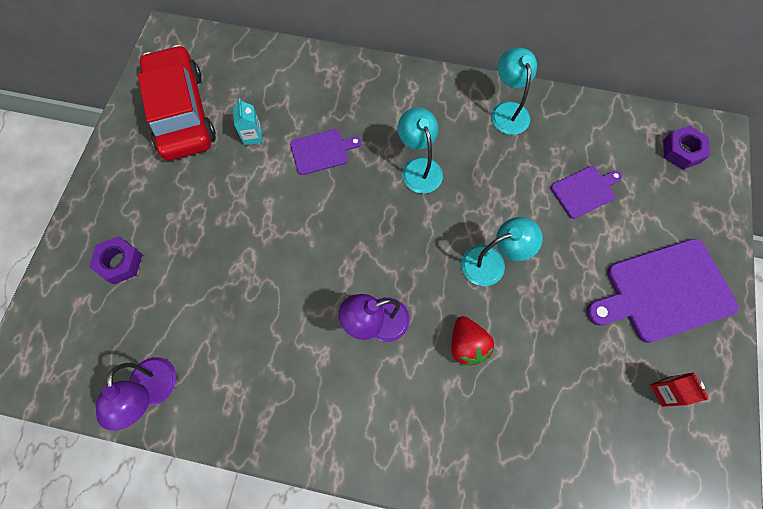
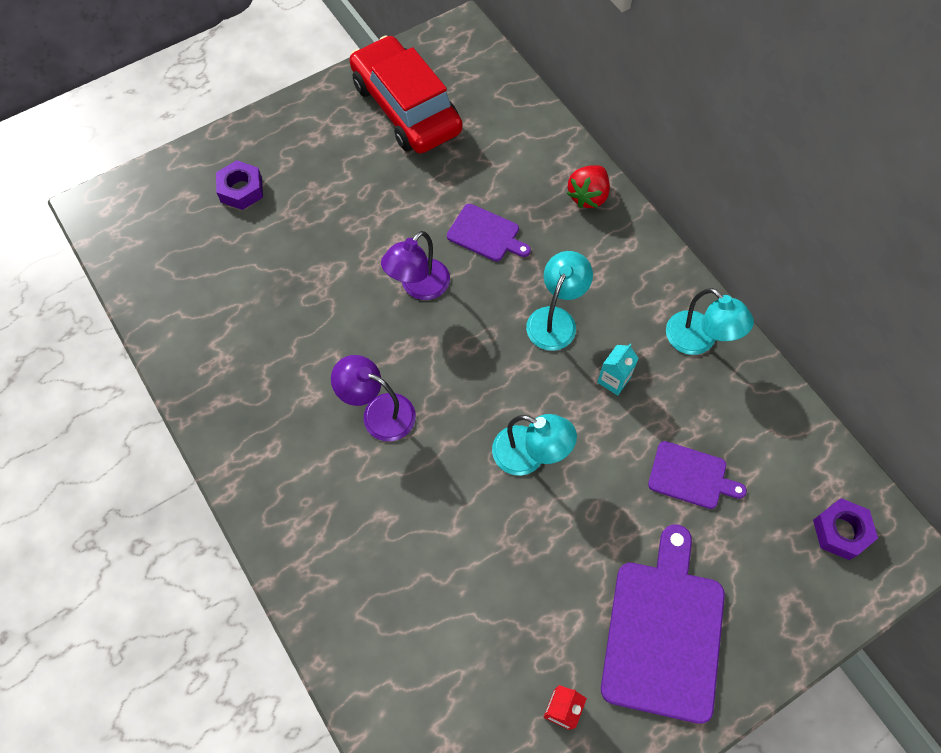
camera: 45 degrees right, 5 degrees down
(153, 392) = (167, 307): purple lamp -> purple lamp (418, 287)
(182, 113) = (406, 107): red car -> red car turned 60 degrees counterclockwise
(253, 136) = (442, 173): turquoise carton -> turquoise carton (613, 380)
(467, 345) = (431, 500): red strawberry -> red strawberry (588, 196)
(508, 111) = (698, 341): turquoise lamp -> turquoise lamp turned 105 degrees clockwise
(664, 291) = (663, 632): purple cutting board -> purple cutting board turned 75 degrees clockwise

